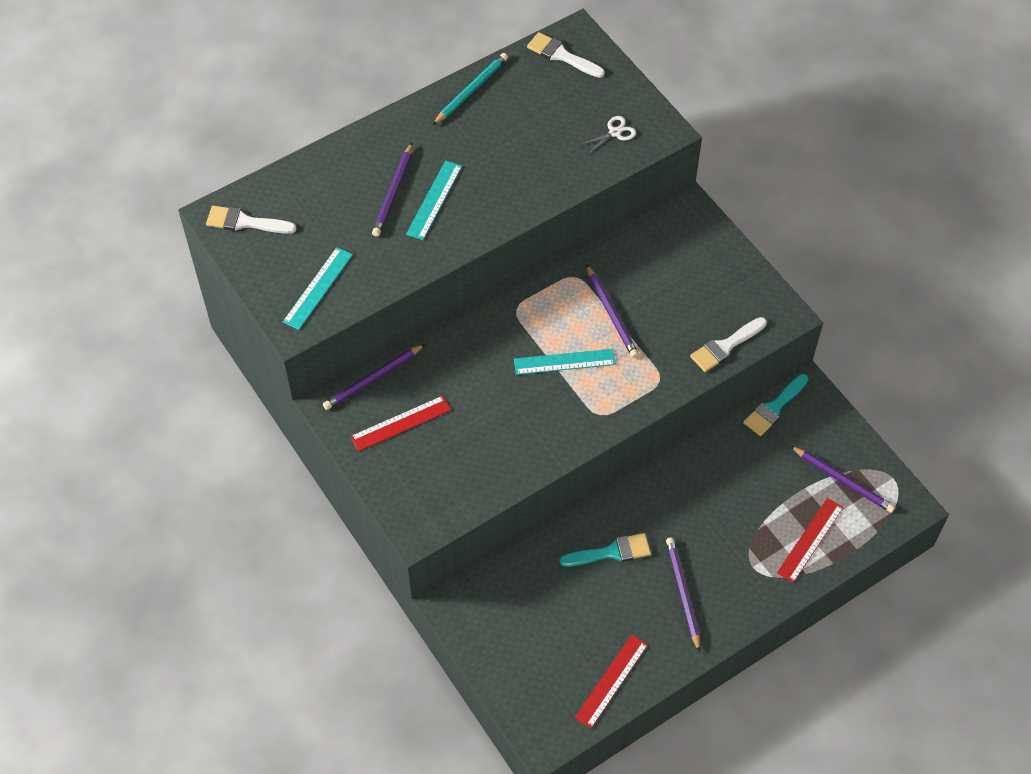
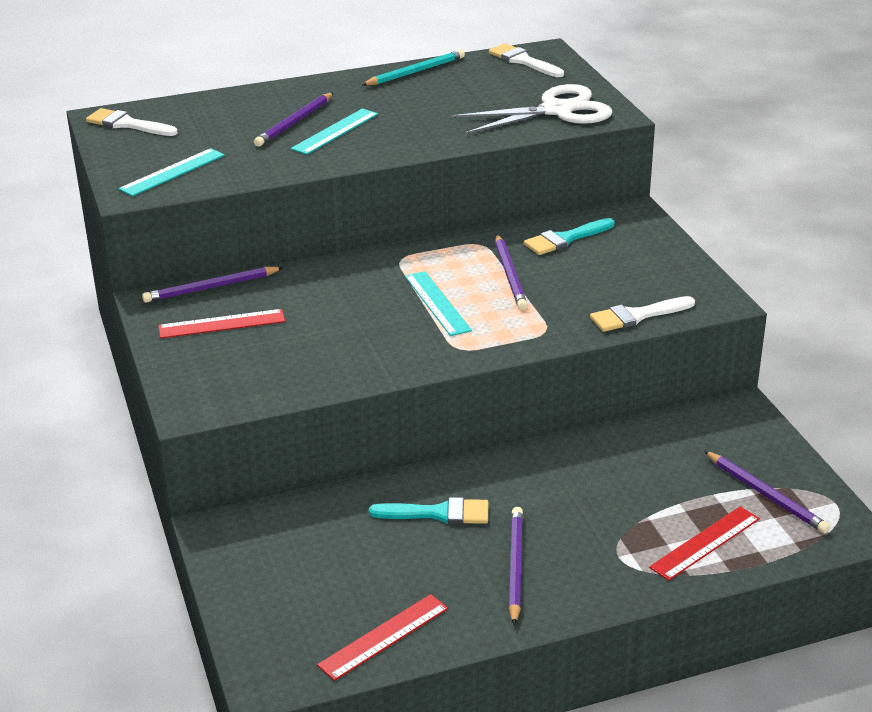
camera: 15 degrees right, 25 degrees down
(564, 362) = (437, 303): turquoise ruler -> turquoise ruler turned 60 degrees clockwise
(615, 132) = (557, 111): white scissors -> white scissors, size x2.31
(774, 408) = (695, 418): turquoise brush -> turquoise brush (565, 239)

